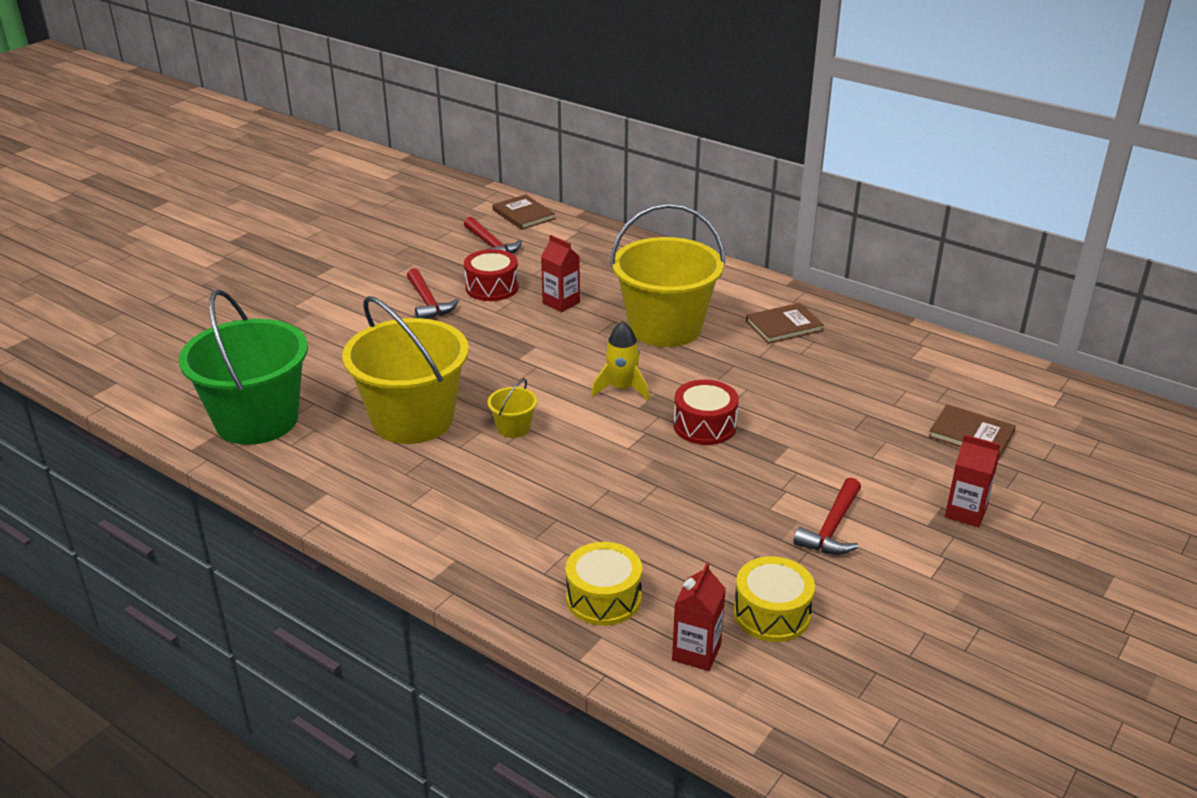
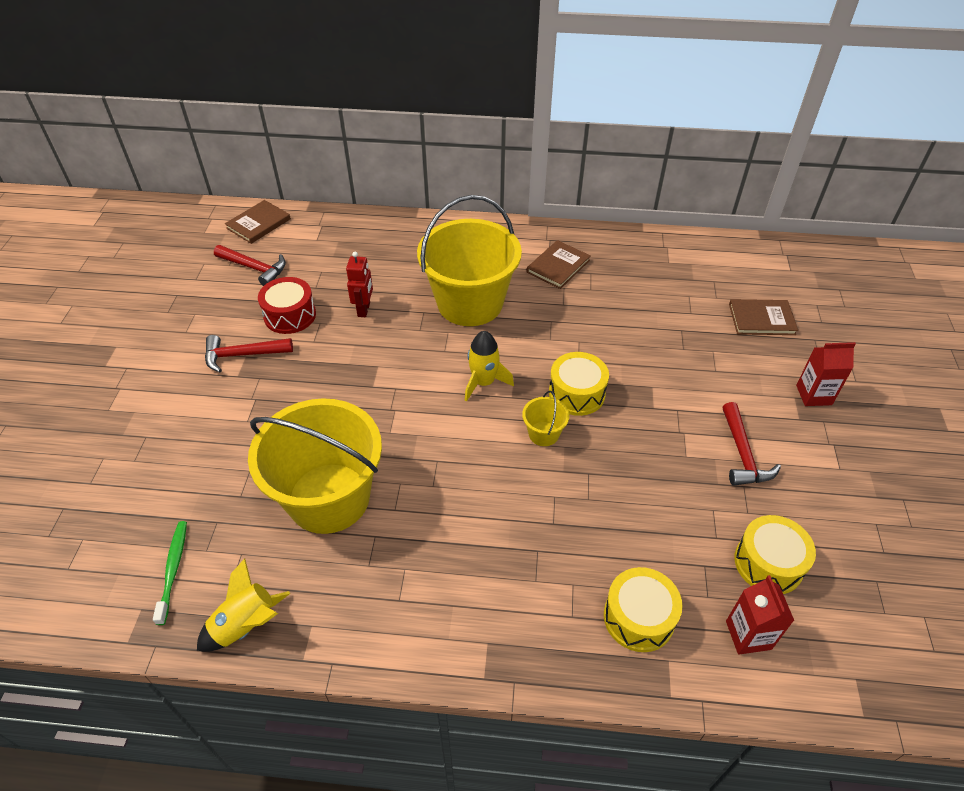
camera: 30 degrees left, 15 degrees up
(257, 420) = (173, 570): green bucket -> green toothbrush
(280, 473) = (246, 625): none -> yellow rocket
(428, 302) = (242, 355): red hammer -> red hammer turned 135 degrees clockwise
(513, 428) = (426, 466): yellow bucket -> yellow bucket (543, 434)
(523, 214) = (258, 223): brown book -> brown book turned 75 degrees counterclockwise
(561, 303) = (364, 309): red carton -> red robot
(704, 426) = (576, 393): red drum -> yellow drum

